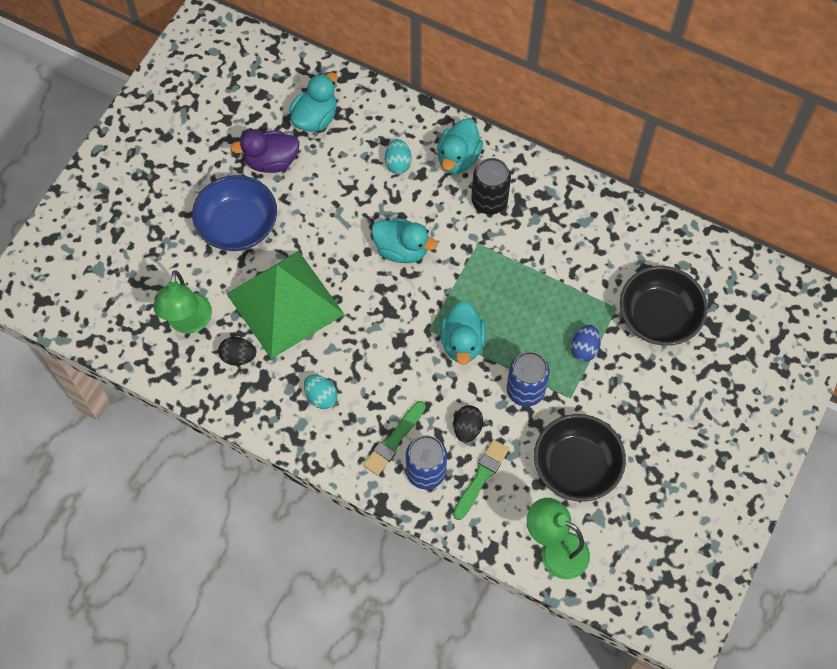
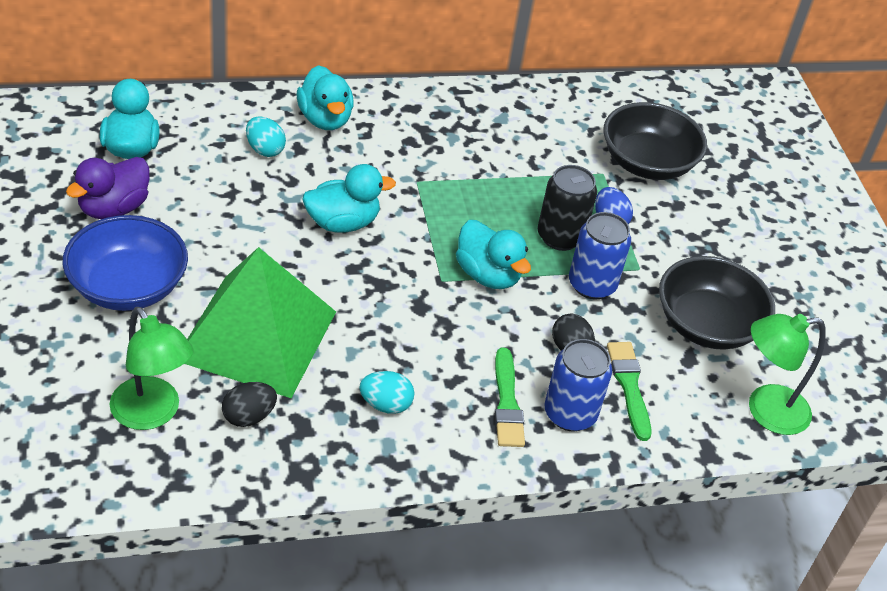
camera: 45 degrees left, 20 degrees down
(489, 201) = (393, 141): black can -> black can (560, 237)

